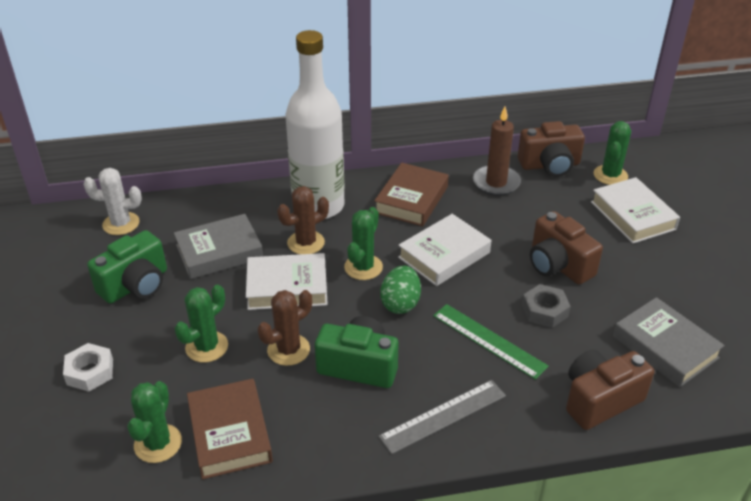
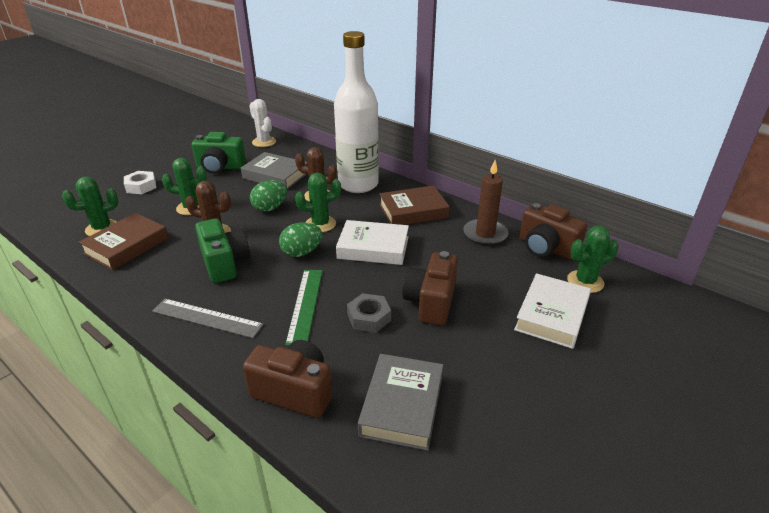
camera: 50 degrees right, 5 degrees down
(287, 287) = (270, 208): white book -> green egg

